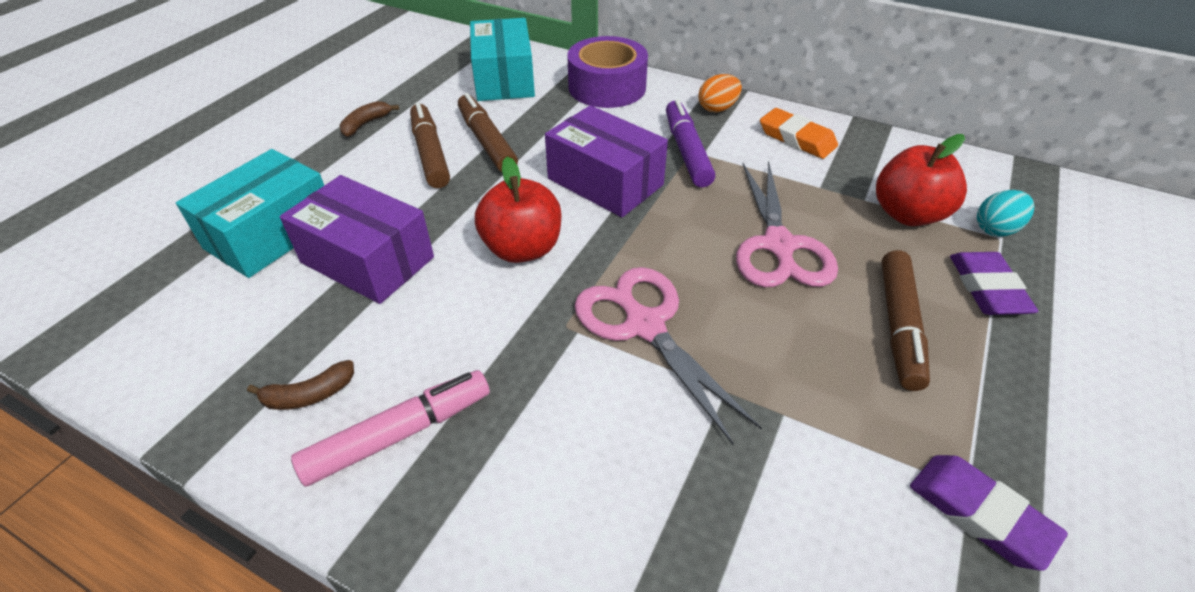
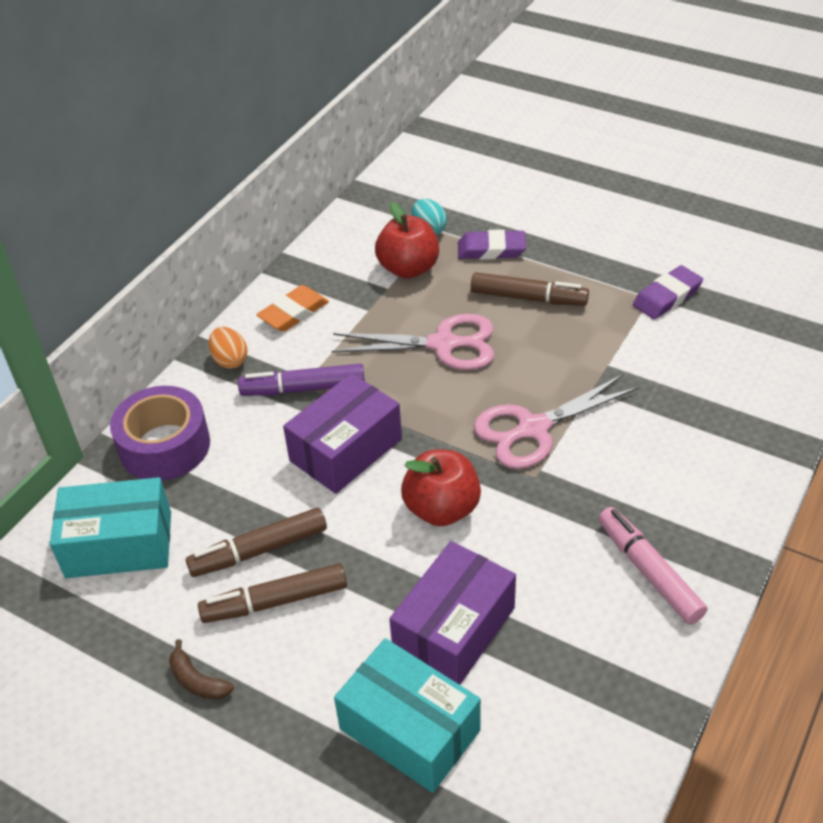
camera: 85 degrees left, 0 degrees up
(309, 395) = (618, 639): brown banana -> none

